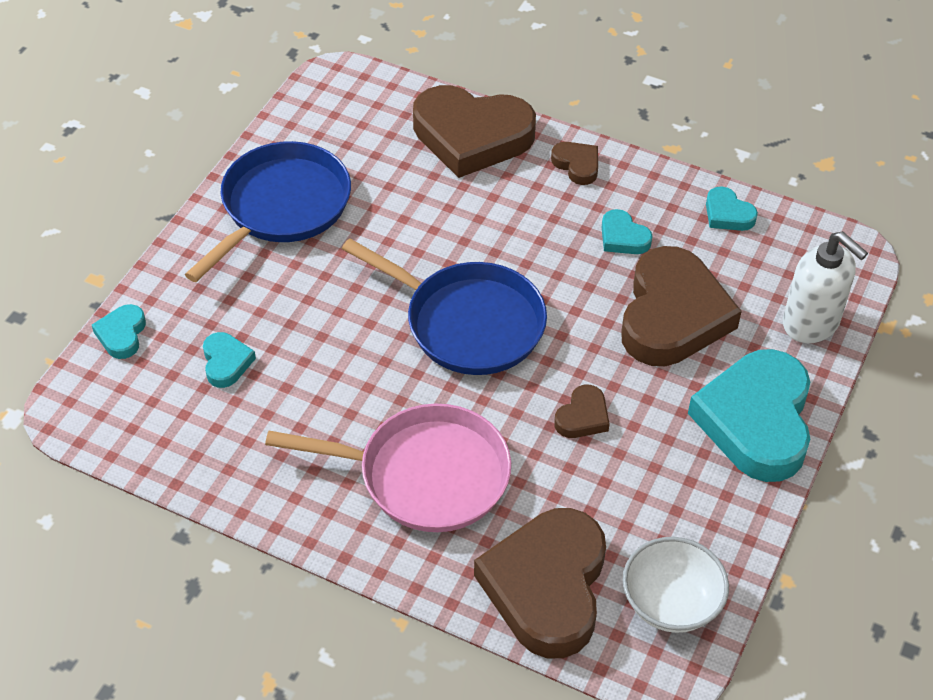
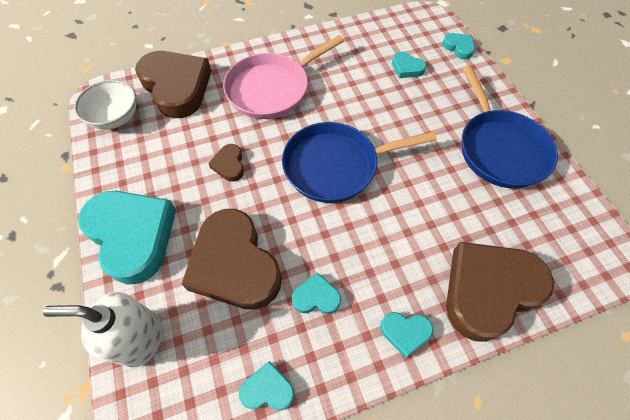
camera: 135 degrees right, 10 degrees up
(577, 165) = (405, 332): brown heart -> turquoise heart

